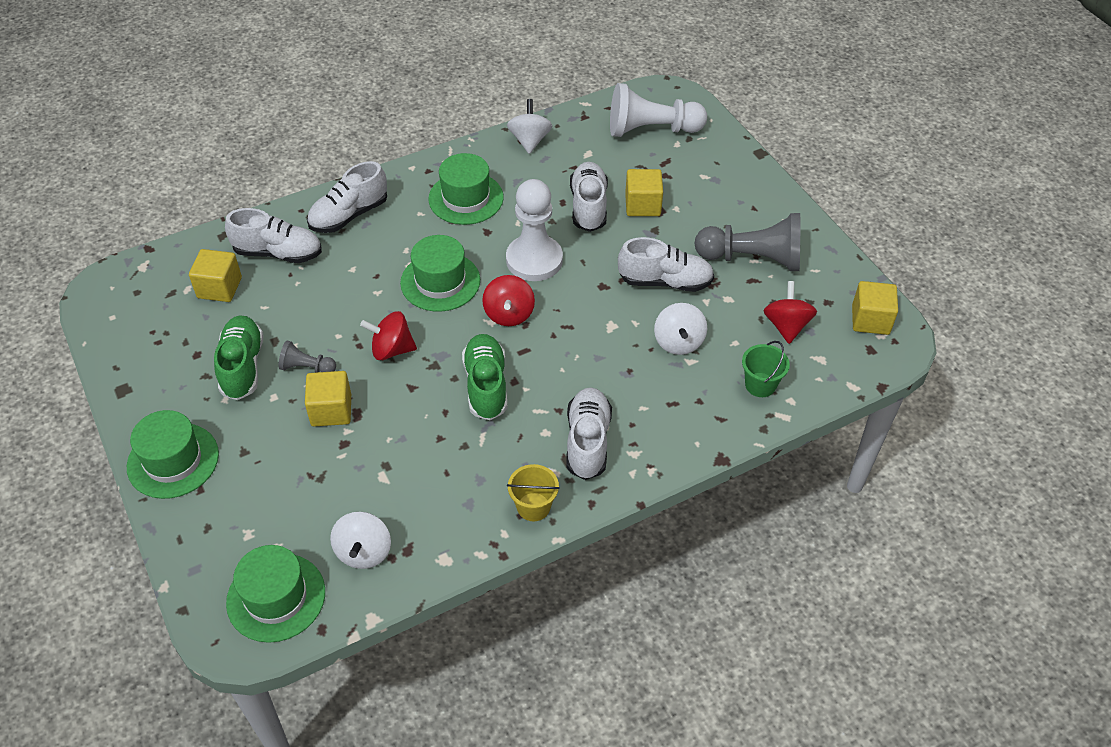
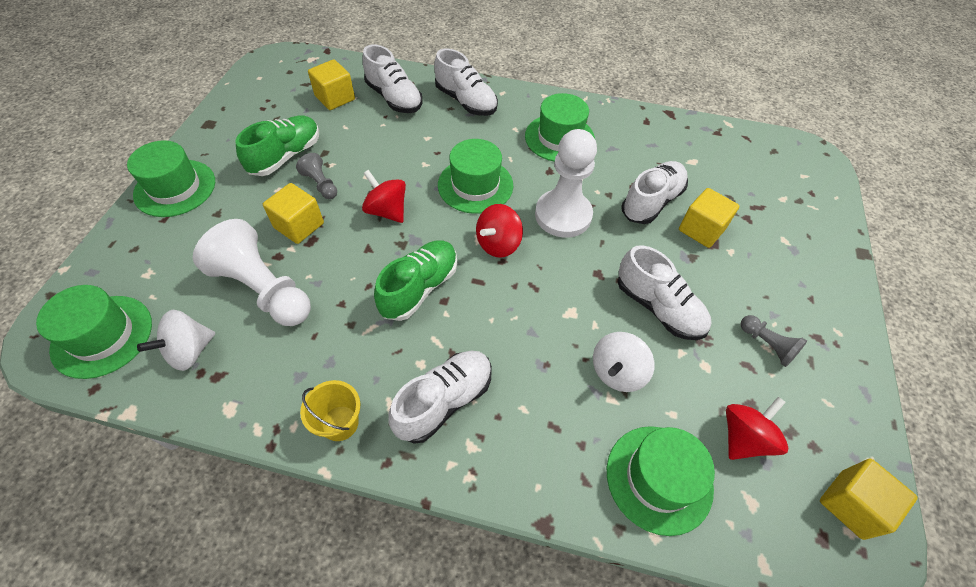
camera: 40 degrees right, 5 degrees up
(349, 215) = (466, 101): white shoe -> white shoe turned 135 degrees counterclockwise
(529, 140) = (653, 125): white spinning top -> none
(651, 129) = (769, 174): white pawn -> white pawn (264, 289)
(753, 258) = (767, 345): grey pawn -> grey pawn, size x0.48
(760, 385) = (659, 478): green bucket -> green hat

